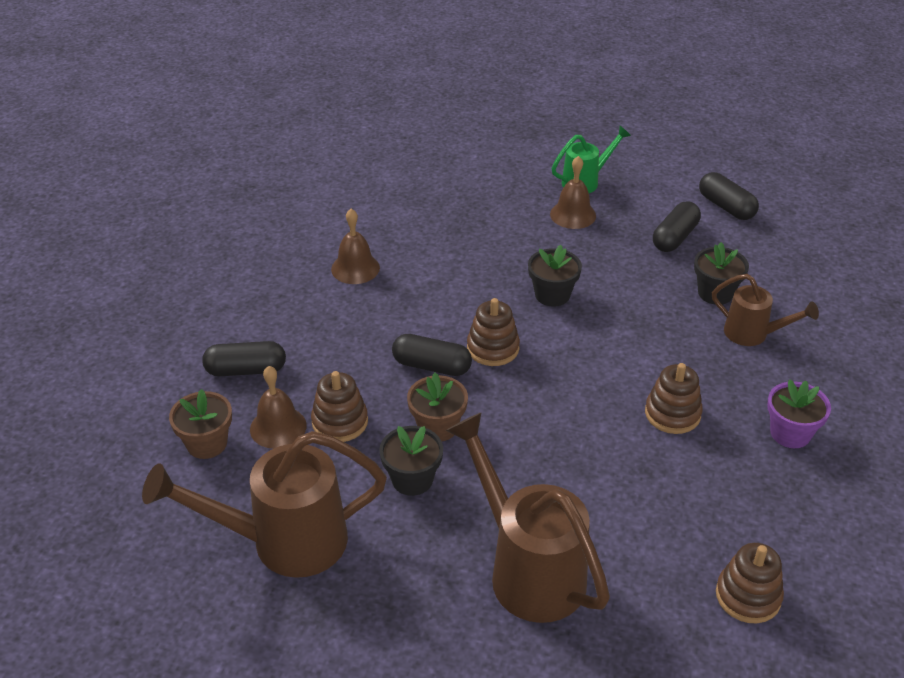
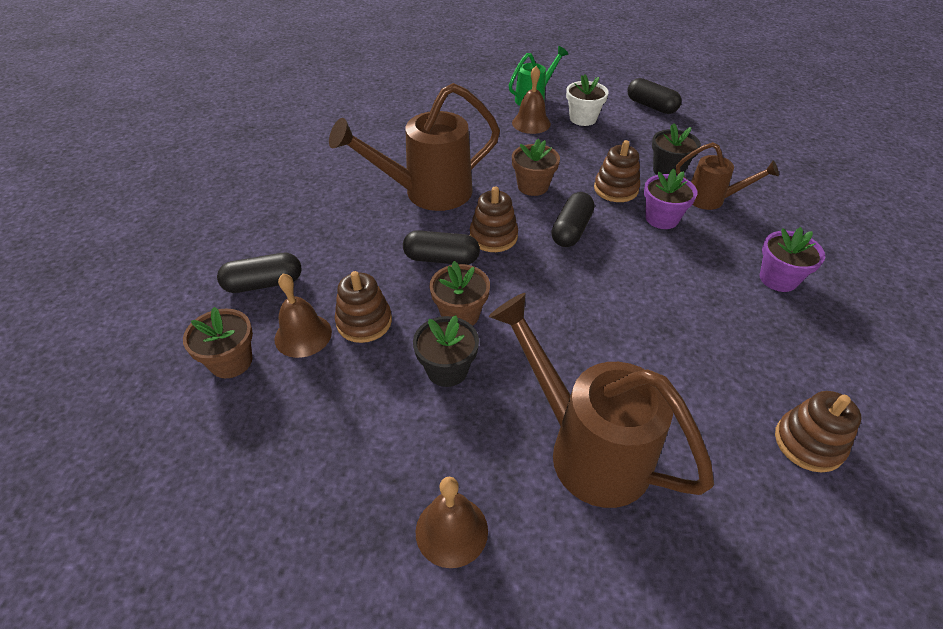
camera: 10 degrees left, 5 degrees up
(282, 542) = (324, 458): brown watering can -> brown watering can (426, 193)
(355, 268) = (354, 183): brown bell -> brown bell (451, 531)
(552, 295) = (533, 186): black flower pot -> brown flower pot
(636, 215) = (583, 118): none -> white flower pot
(672, 414) = (670, 274): brown stacking toy -> brown stacking toy (616, 189)
(675, 237) = (619, 132): black capsule -> black capsule (571, 230)
(686, 350) = (662, 218): none -> purple flower pot

